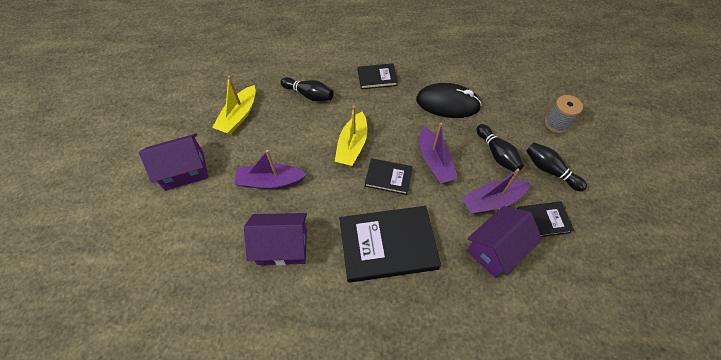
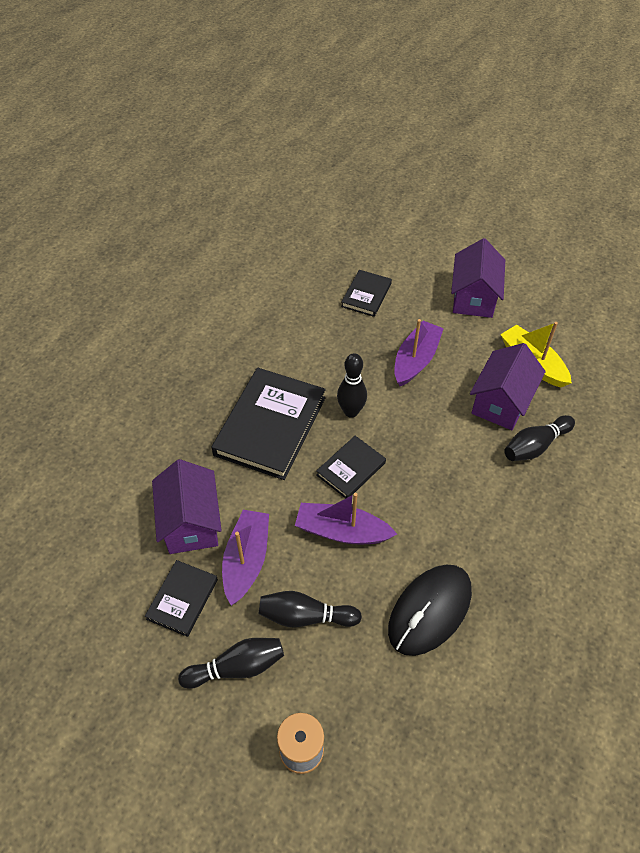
camera: 120 degrees right, 5 degrees down
(282, 246) = (331, 343): purple house -> purple house (501, 402)
(342, 200) = (351, 411): none -> black bowling pin
(352, 145) = (421, 455): yellow boat -> none
(377, 78) = (531, 544): black book -> black book (366, 295)

